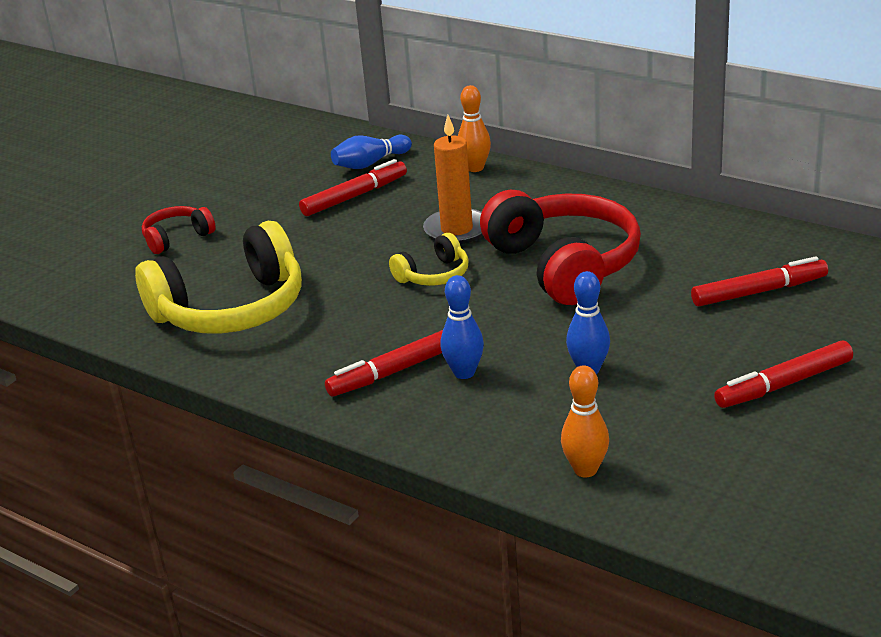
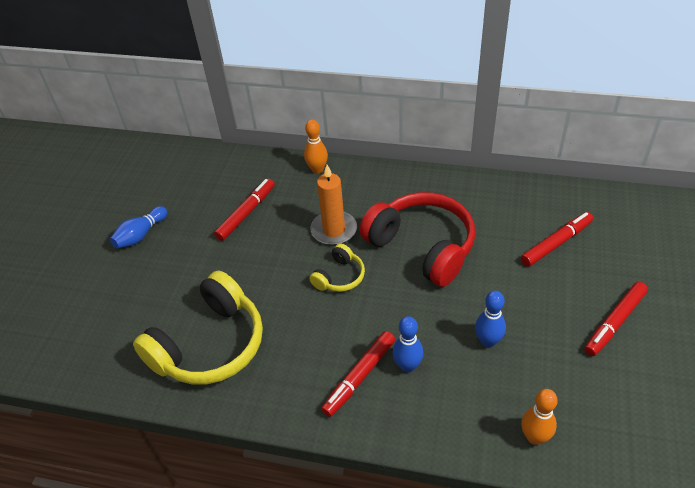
camera: 20 degrees left, 15 degrees up
(177, 238) = (133, 282): red headphones -> none
(370, 163) = (242, 179): blue bowling pin -> blue bowling pin (141, 235)

